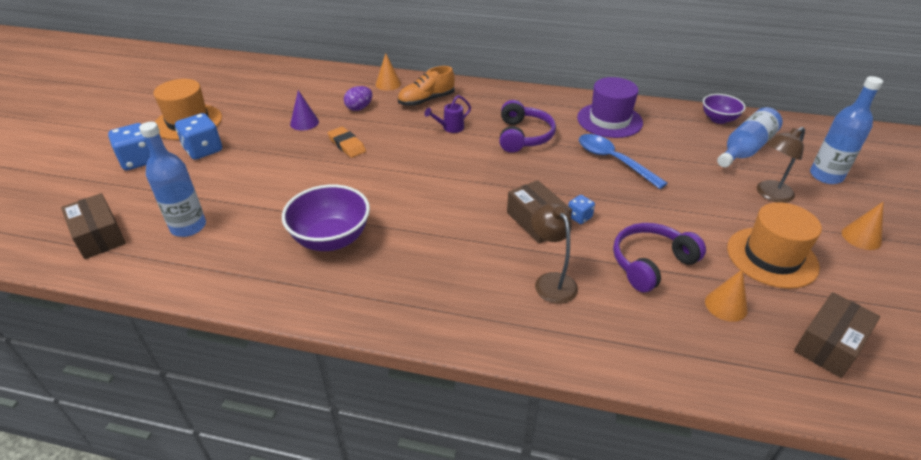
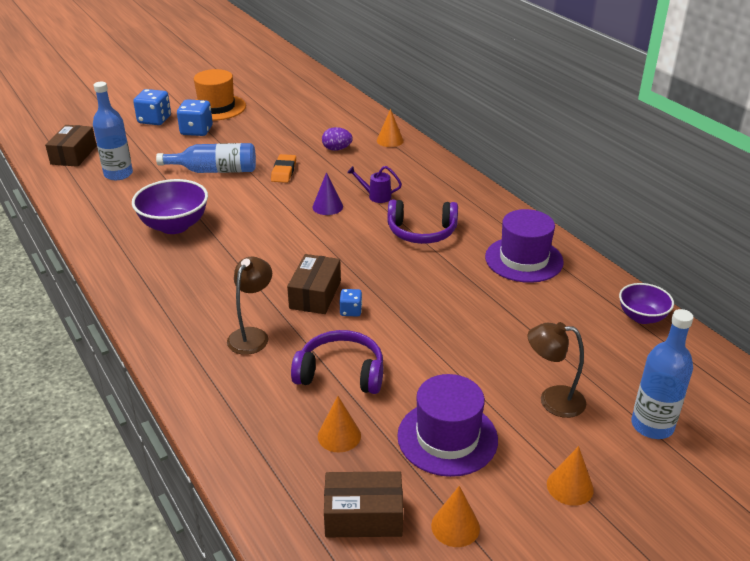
camera: 45 degrees right, 5 degrees down
(304, 122) = (283, 142): purple cone -> purple cone (327, 206)
(426, 100) = (396, 167): orange shoe -> none
(523, 136) = (421, 232): purple headphones -> purple headphones turned 45 degrees clockwise
(613, 161) = (460, 291): blue spoon -> none
(745, 149) = (613, 354): blue bottle -> blue bottle (214, 170)
(772, 257) = (447, 437): orange hat -> purple hat
(869, 306) = (455, 526): none -> orange cone

